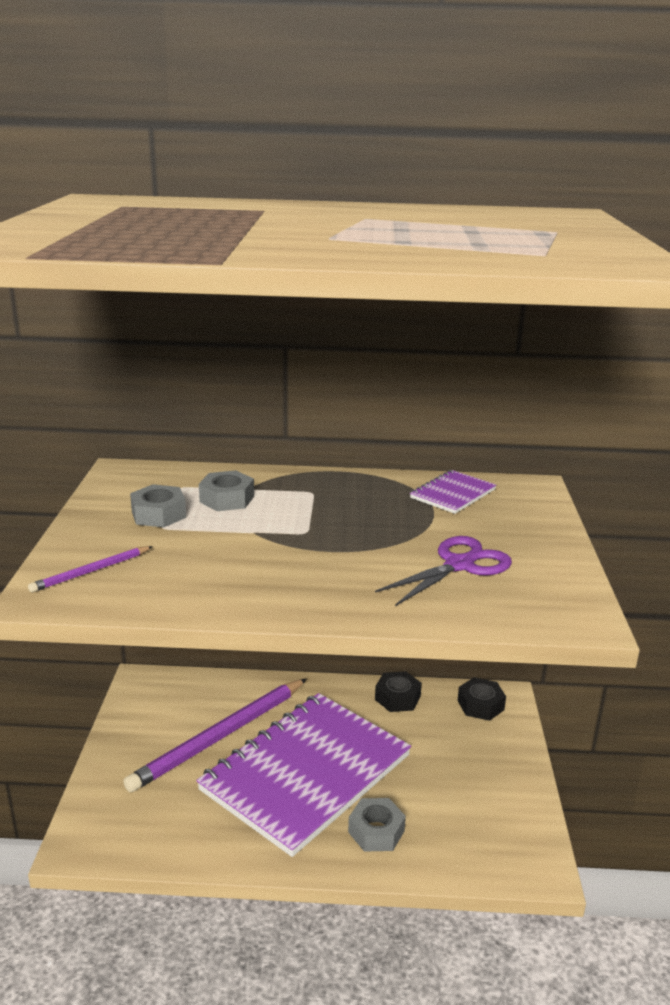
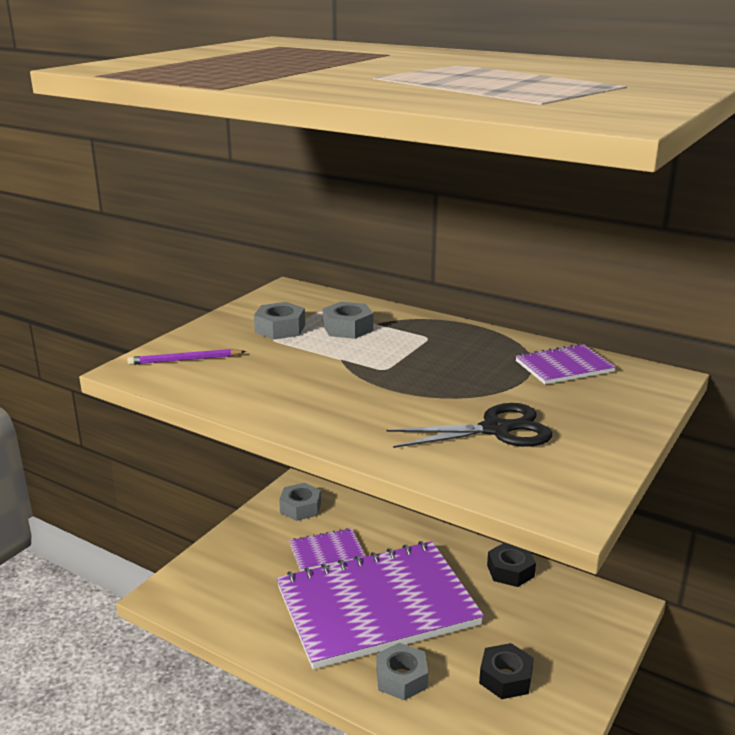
camera: 30 degrees right, 0 degrees up
(161, 701) = (300, 507): none -> grey nut
(220, 737) = (326, 551): purple pencil -> purple notebook
(459, 565) = (496, 430): purple scissors -> black scissors
(480, 705) = (591, 605): black nut -> black nut (505, 678)

